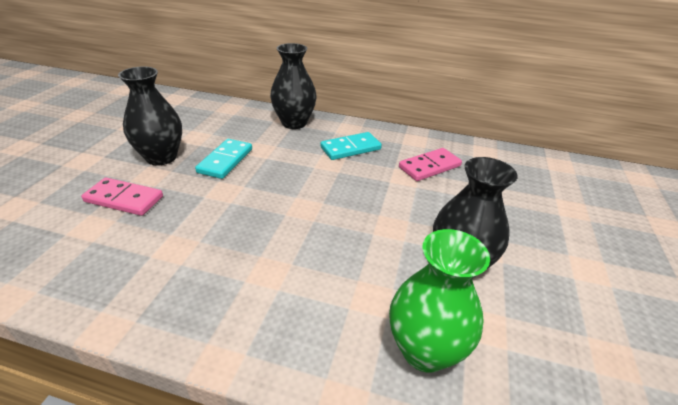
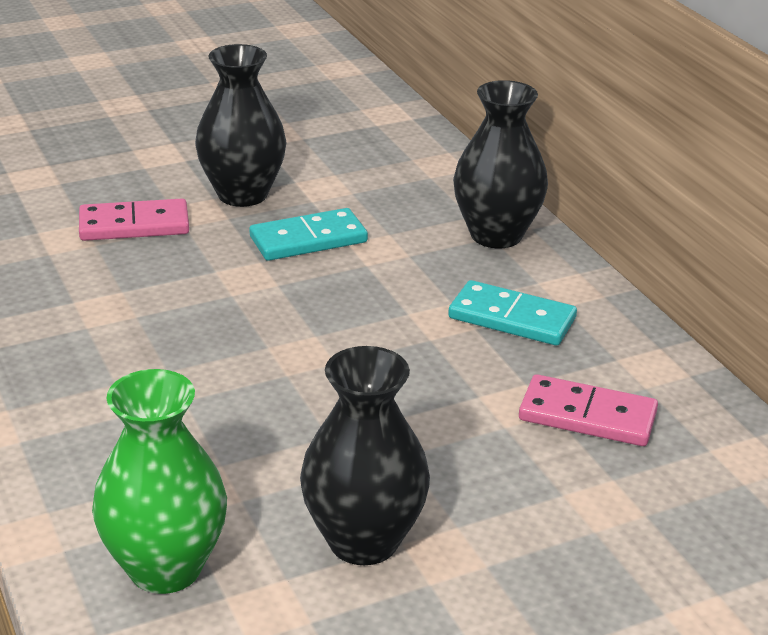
camera: 50 degrees right, 5 degrees down
(124, 199) = (134, 225): pink domino -> pink domino turned 75 degrees counterclockwise

